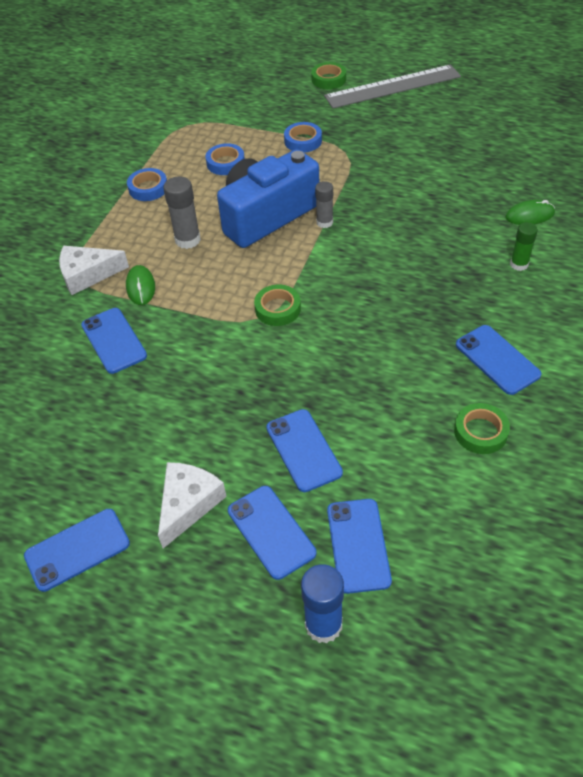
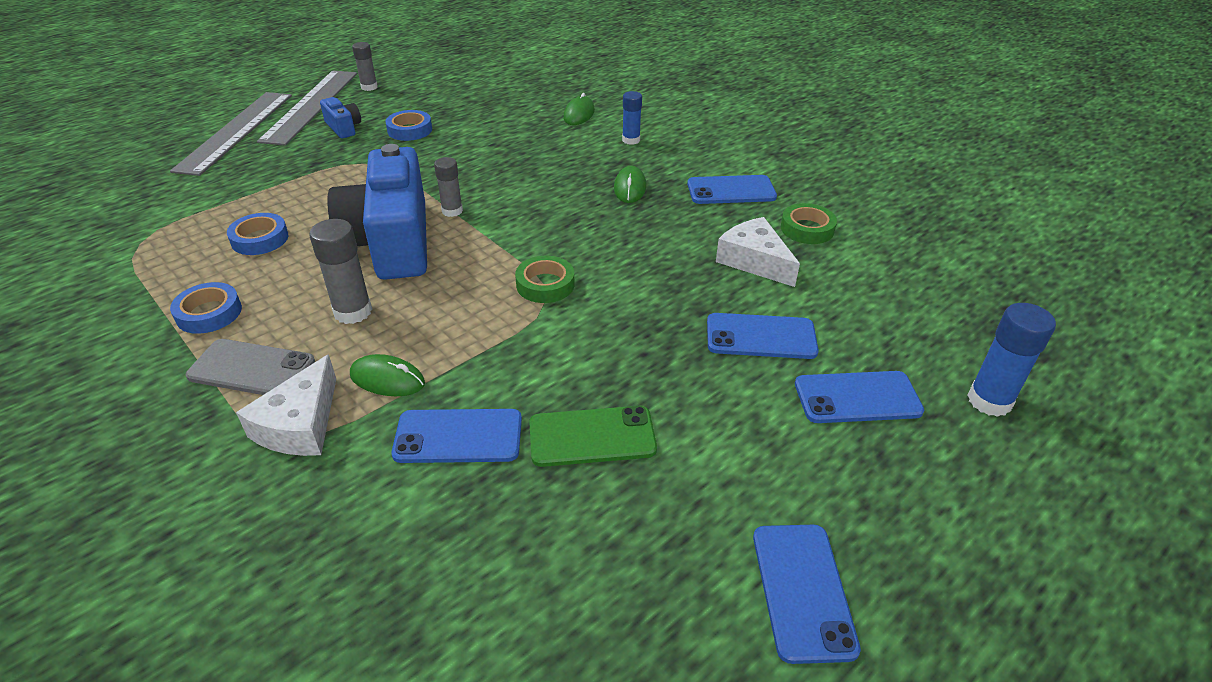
camera: 65 degrees left, 10 degrees down
(116, 232) = (252, 369): none -> grey phone
(147, 399) = (592, 436): none -> green phone
(188, 504) = (784, 452): white cheese -> white cheese (754, 261)
(303, 141) = (307, 179): blue tape -> blue tape (410, 130)
(328, 79) = (235, 131): green tape -> grey ruler
(358, 545) = (901, 344): blue phone -> none
(379, 117) = (343, 128): none -> blue camera
(441, 296) = (630, 188): none -> green mouse
(448, 94) = (369, 87): none -> grey glue stick
(519, 264) = (631, 140): green glue stick -> blue glue stick

